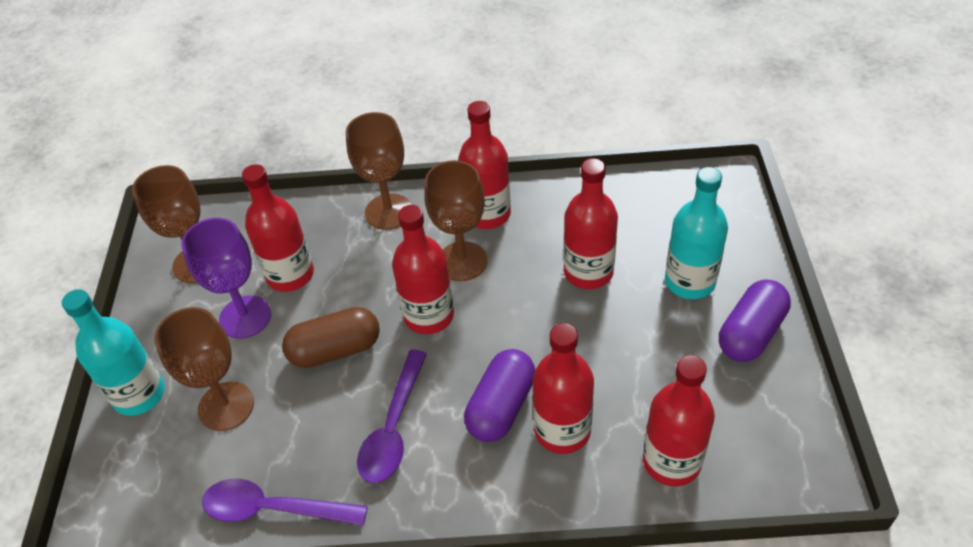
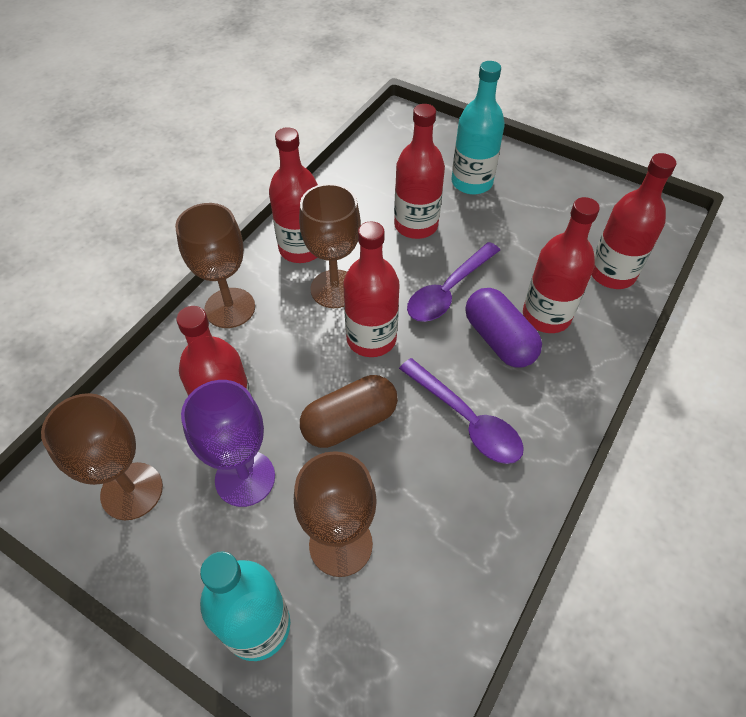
camera: 60 degrees left, 5 degrees up
(273, 509) = (488, 554): purple spoon -> purple spoon (448, 291)
(335, 350) = (350, 422): brown capsule -> brown capsule turned 45 degrees clockwise
(751, 333) = (538, 180): purple capsule -> none

